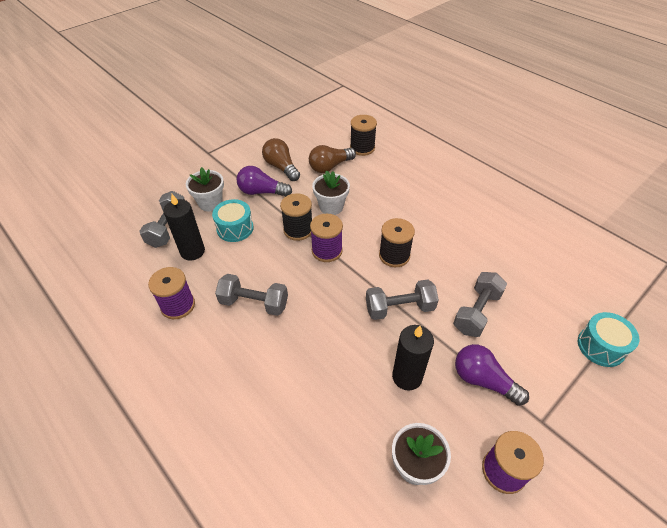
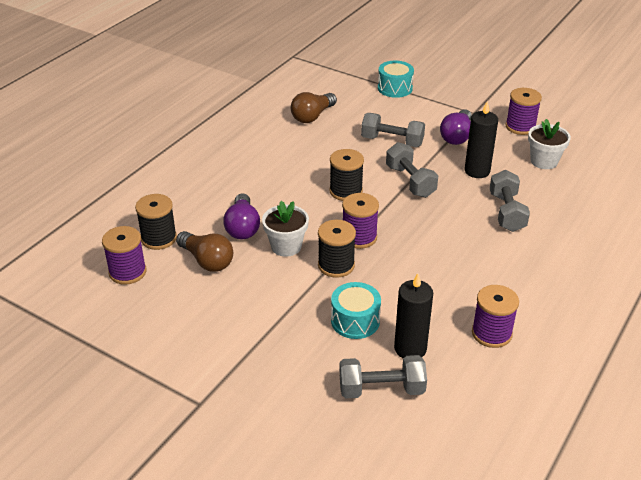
camera: 105 degrees left, 10 degrees down
(210, 203) = (317, 360): white flower pot -> none
(254, 303) = (455, 275): grey dumbbell -> grey dumbbell (506, 212)
(262, 192) = (277, 314): purple light bulb -> purple light bulb (242, 227)
(281, 167) = (219, 307): brown light bulb -> brown light bulb (312, 116)
(332, 134) = (127, 272): none -> purple spool

